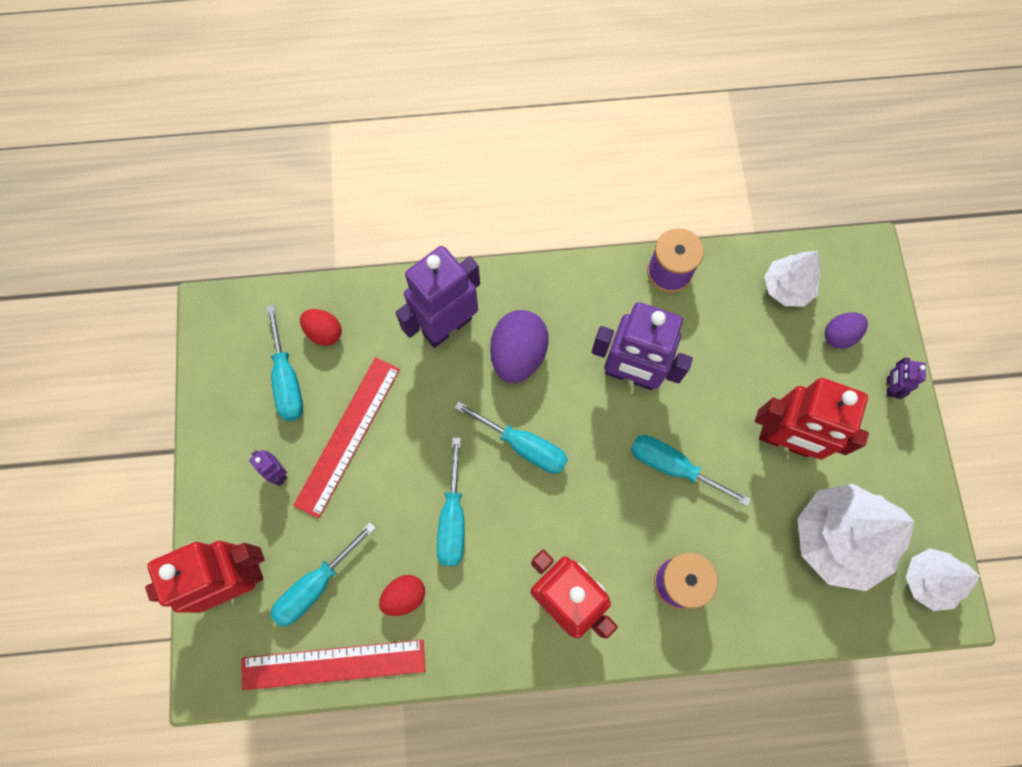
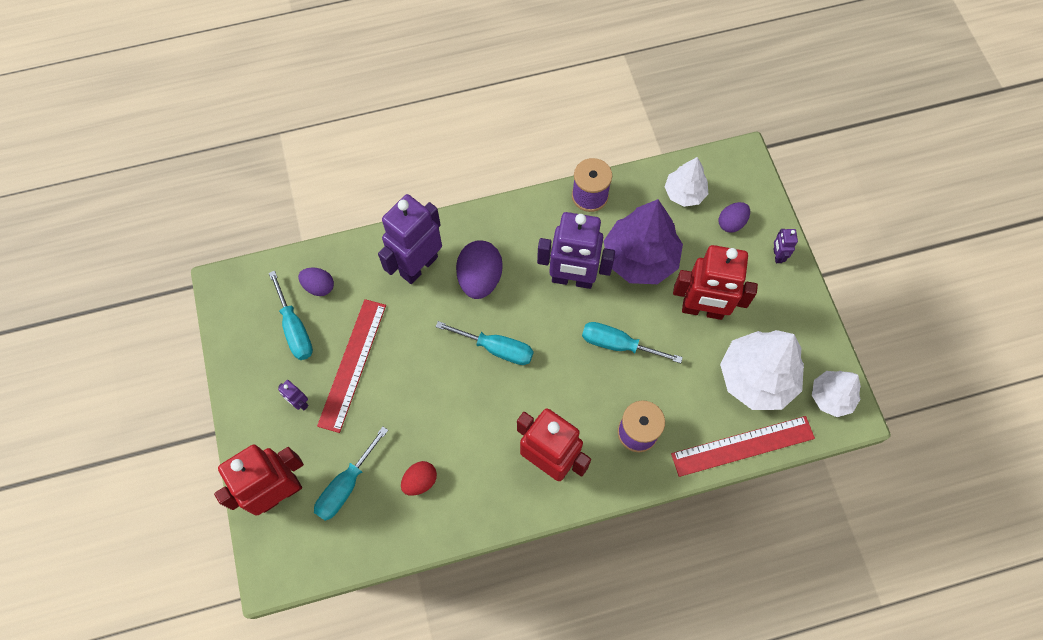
camera: 10 degrees left, 5 degrees down
(324, 332) = (319, 286): red egg -> purple egg
(333, 664) = (371, 544): red ruler -> red ruler (742, 446)
(453, 518) = (449, 414): turquoise screwdriver -> none
(718, 362) = (640, 258): none -> purple tree

